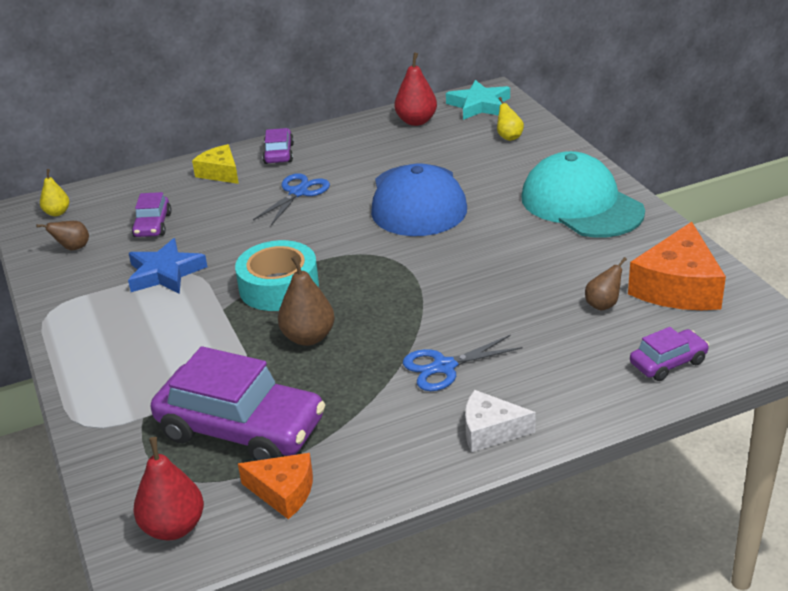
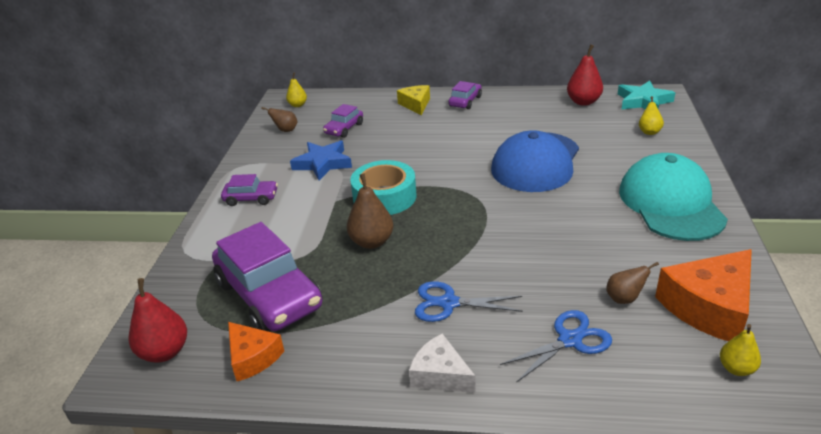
camera: 30 degrees right, 0 degrees up
(298, 192) = (455, 132): blue scissors -> blue scissors (570, 340)
(668, 363) = (646, 377): purple car -> purple car (251, 198)
(731, 329) = (736, 368): none -> yellow pear

